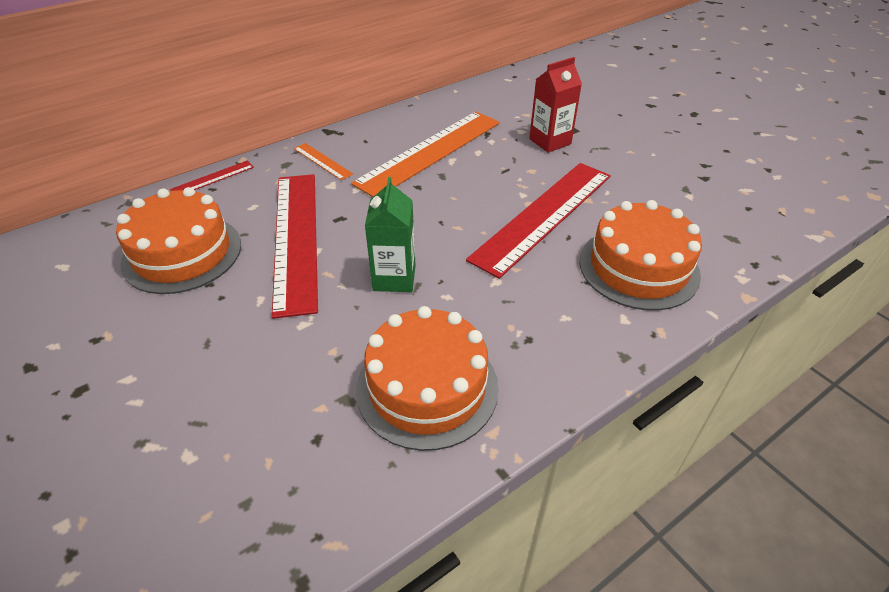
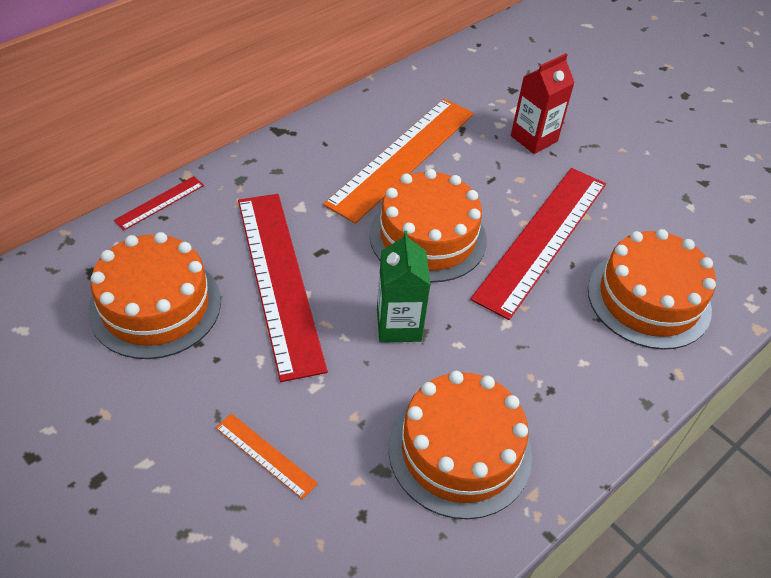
camera: 10 degrees left, 5 degrees up
(322, 161) = (282, 174): orange ruler -> orange ruler (265, 455)
(438, 211) = (428, 237): none -> orange cake

